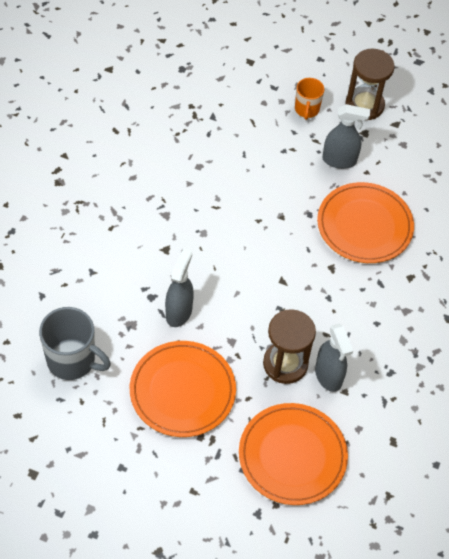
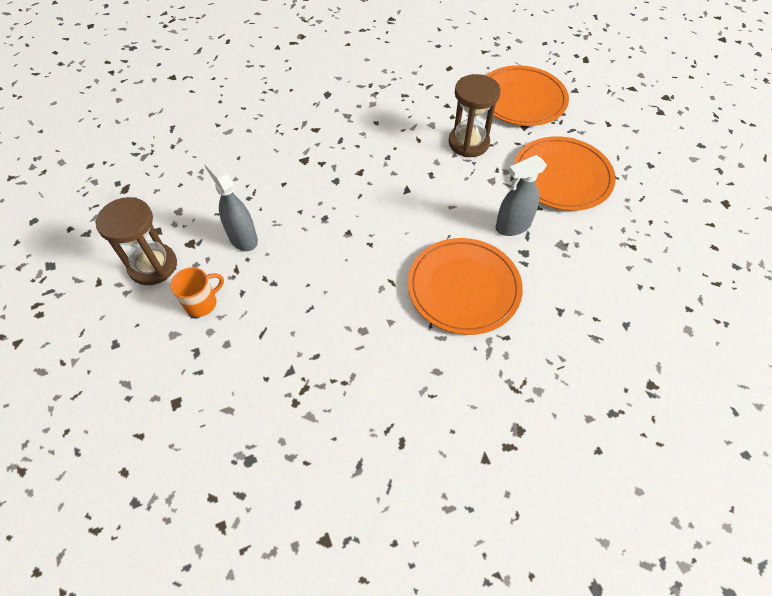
camera: 130 degrees left, 0 degrees up
(72, 360) = (636, 253): grey mug -> none
(328, 376) = (447, 118): grey spray bottle -> none
(364, 225) = (296, 179): orange plate -> orange plate (463, 288)

